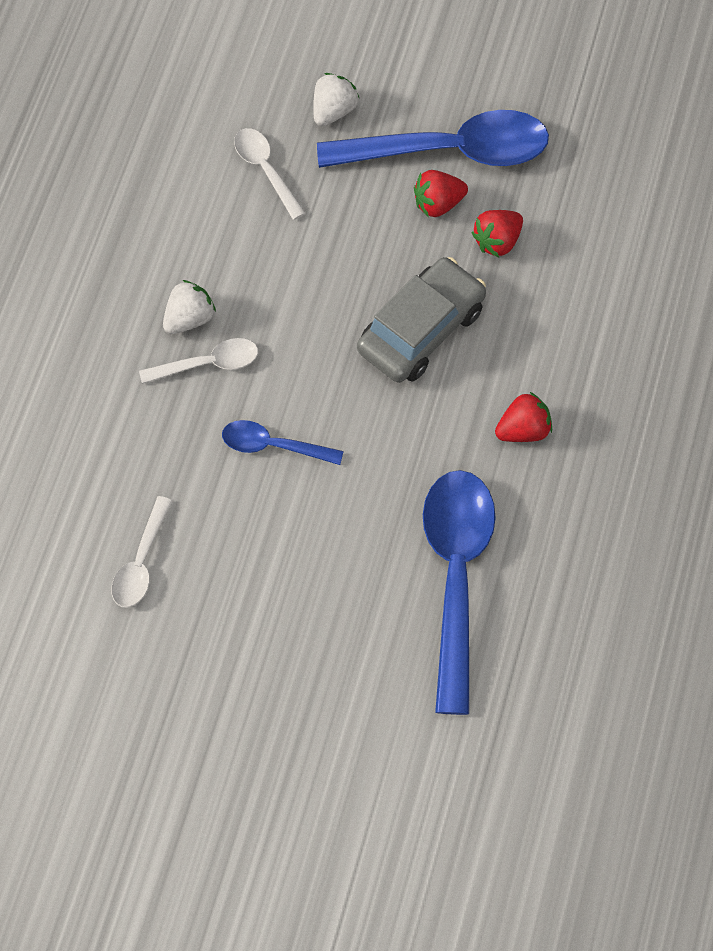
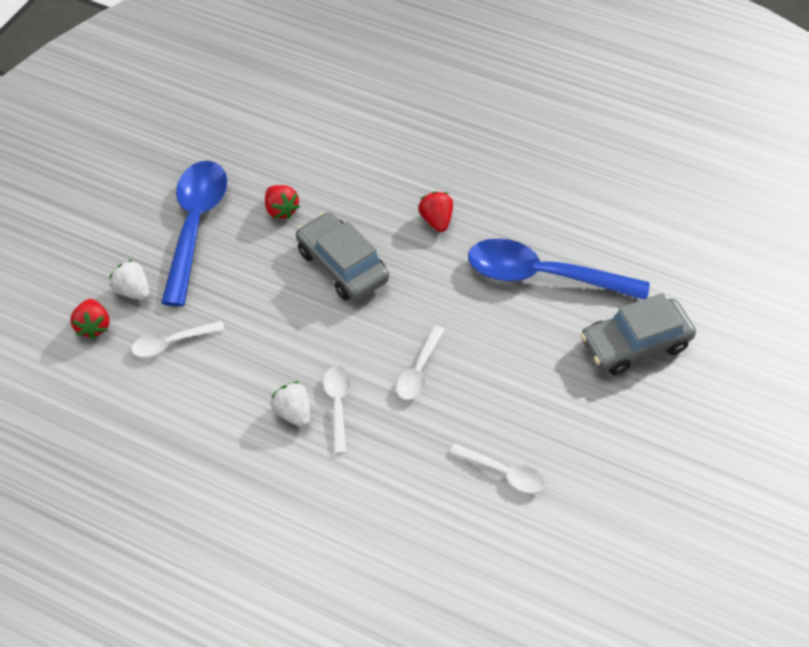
camera: 80 degrees left, 10 degrees down
(273, 446) = (419, 371): blue spoon -> white spoon
(363, 705) = (635, 344): none -> grey car
(438, 204) = (238, 239): red strawberry -> red strawberry (93, 326)

